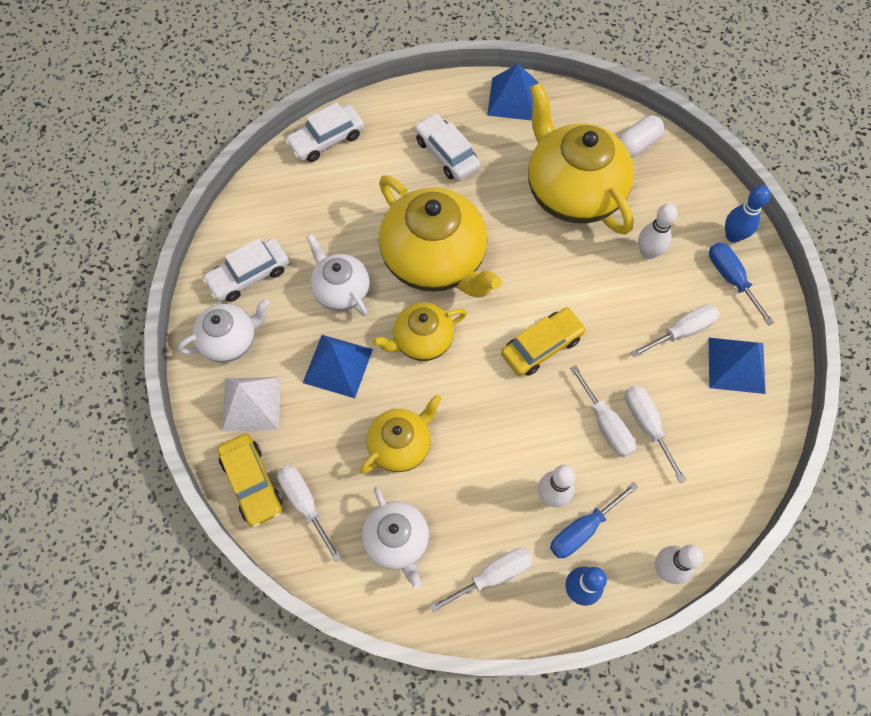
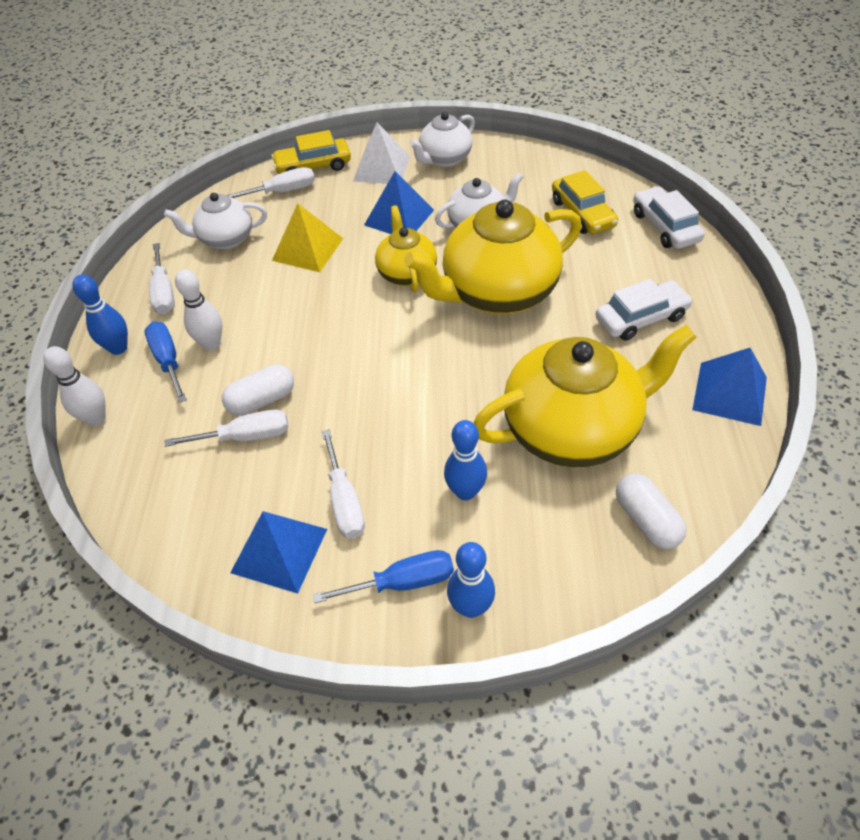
camera: 105 degrees right, 15 degrees down
(230, 340) = (444, 159): white teapot -> white teapot turned 60 degrees clockwise
(249, 275) = (507, 171): white car -> none
(401, 444) = (308, 249): yellow teapot -> yellow pyramid
(541, 346) = (370, 363): yellow car -> yellow car (582, 213)
(605, 424) = (262, 400): white screwdriver -> white capsule
(648, 252) = (465, 491): white bowling pin -> blue bowling pin

